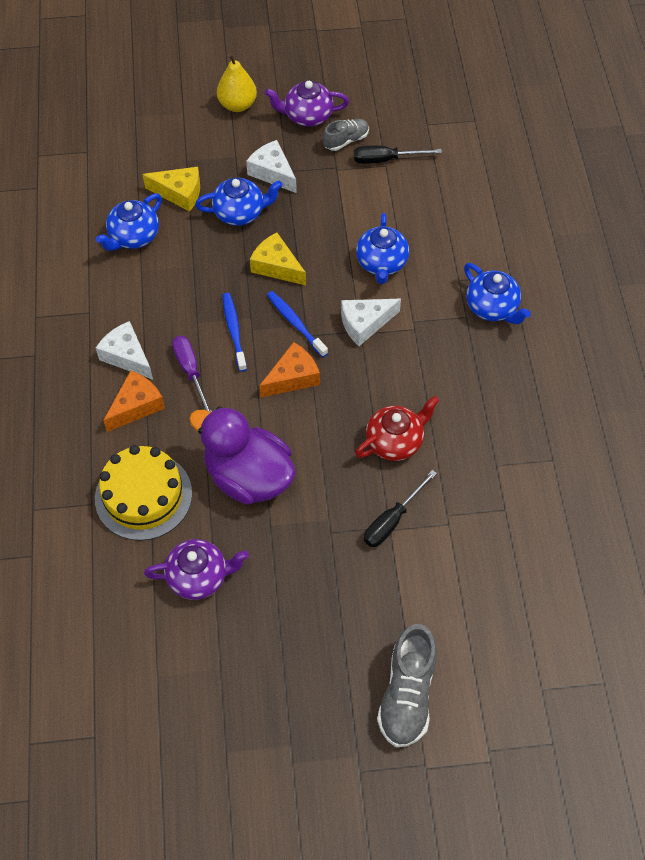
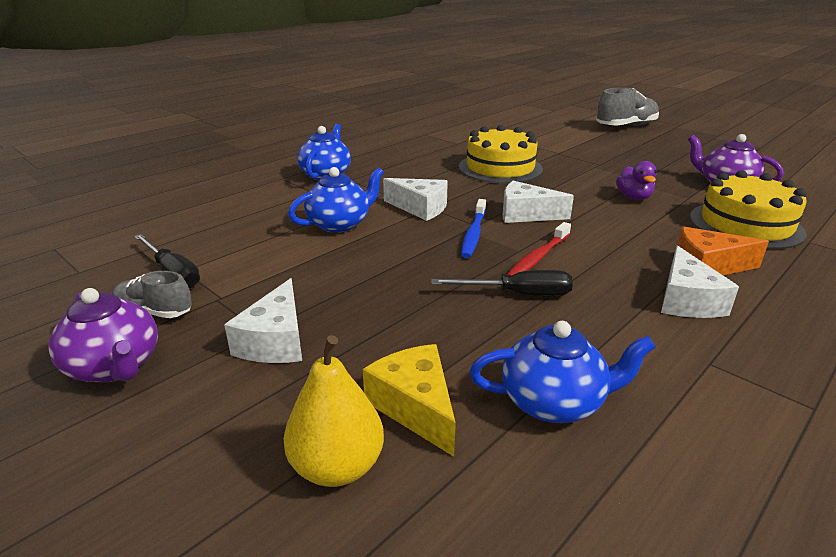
camera: 130 degrees left, 30 degrees down
(191, 372) = (619, 257): purple screwdriver -> none
(234, 331) = (538, 257): blue toothbrush -> red toothbrush
(237, 105) = (125, 464): yellow pear -> yellow pear (337, 467)
(240, 213) = (381, 331): blue teapot -> none
(248, 476) = (633, 197): purple duck -> purple duck, size x0.47
(276, 266) = (425, 270): yellow cheese -> none
(293, 377) = (526, 214): orange cheese -> white cheese
(392, 520) = (552, 153): black screwdriver -> black screwdriver (517, 294)
(395, 441) = (500, 168): red teapot -> yellow cake

